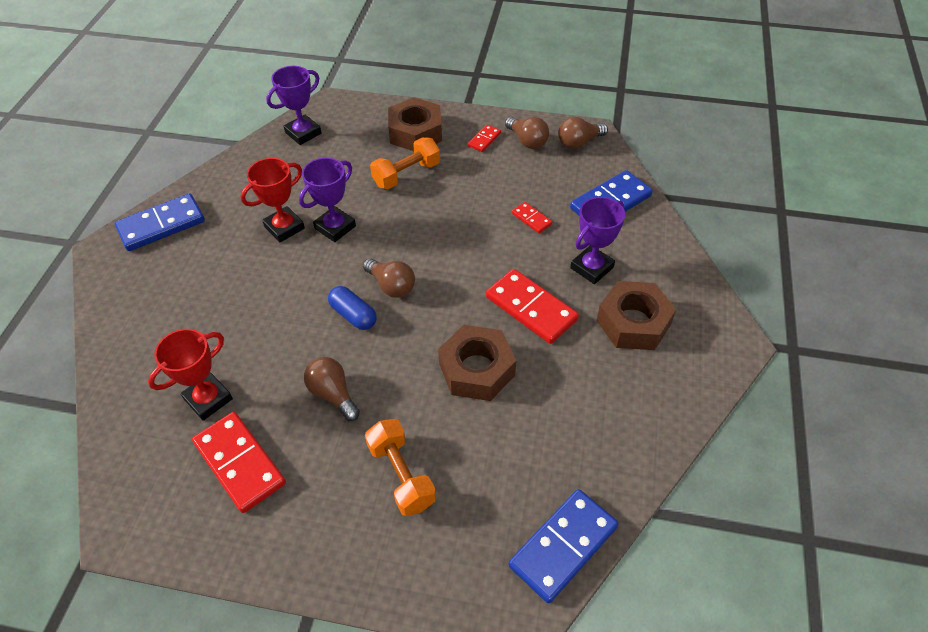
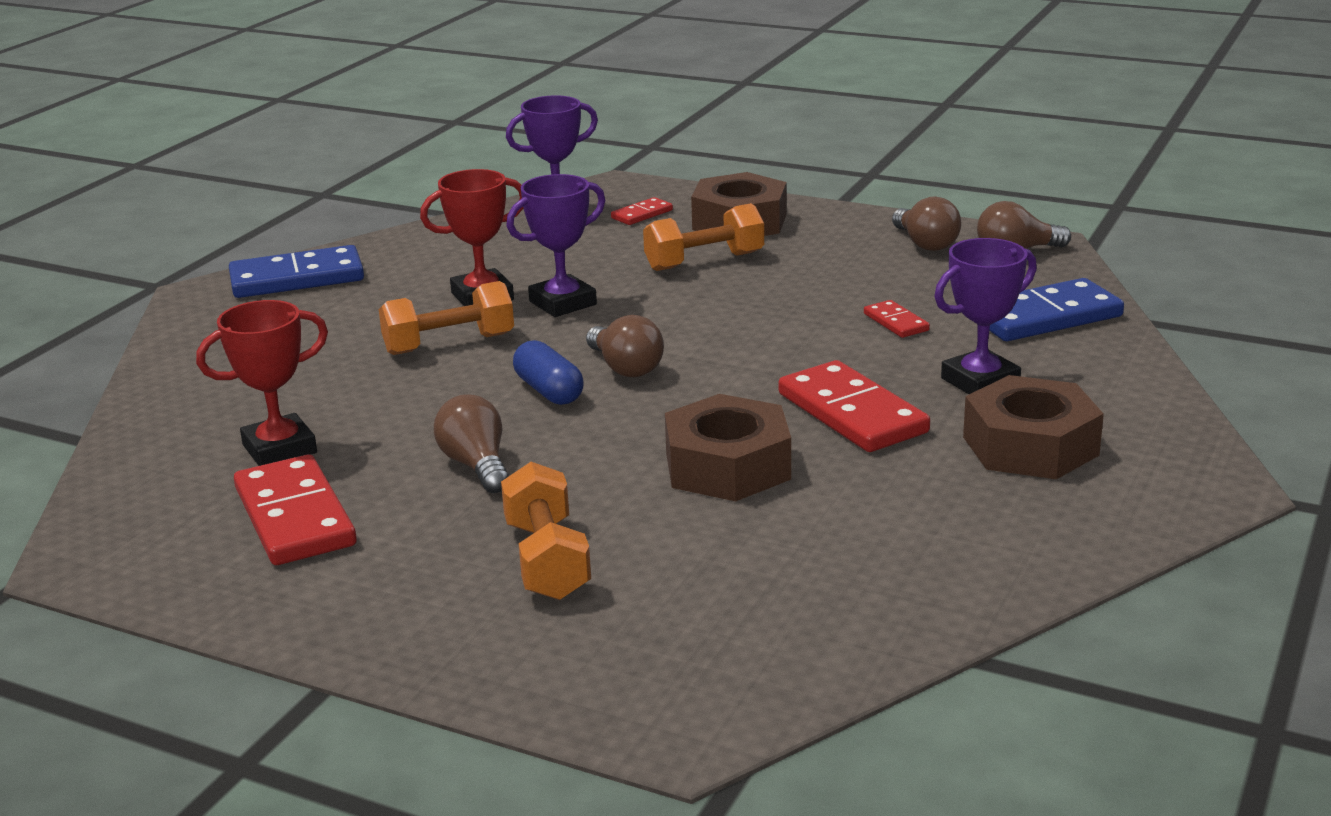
camera: 15 degrees right, 25 degrees down
(279, 278) = (449, 344): none -> orange dumbbell
(484, 140) = (852, 237): red domino -> red domino (642, 214)
(563, 546) = (791, 671): blue domino -> none

